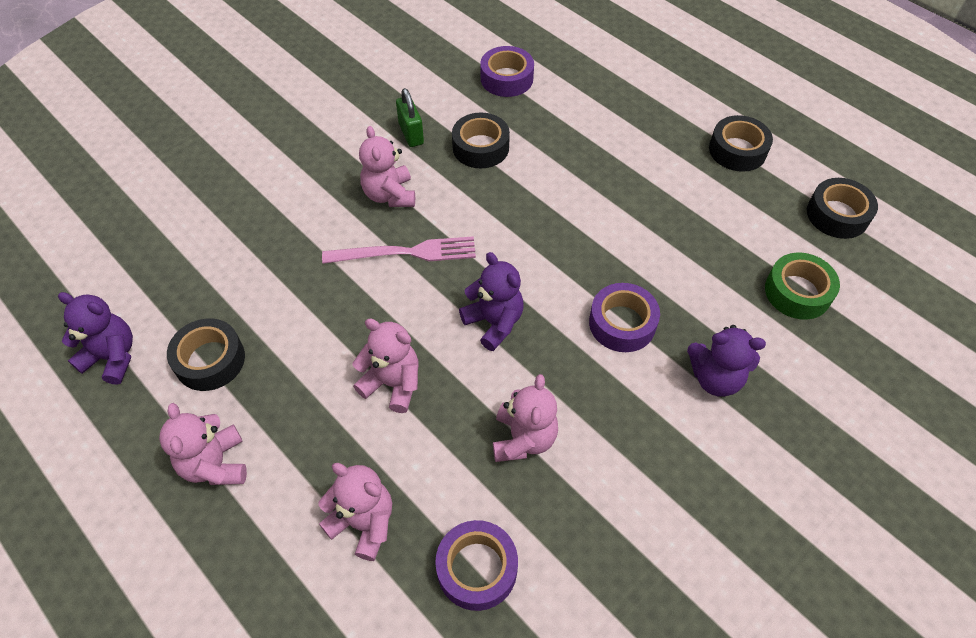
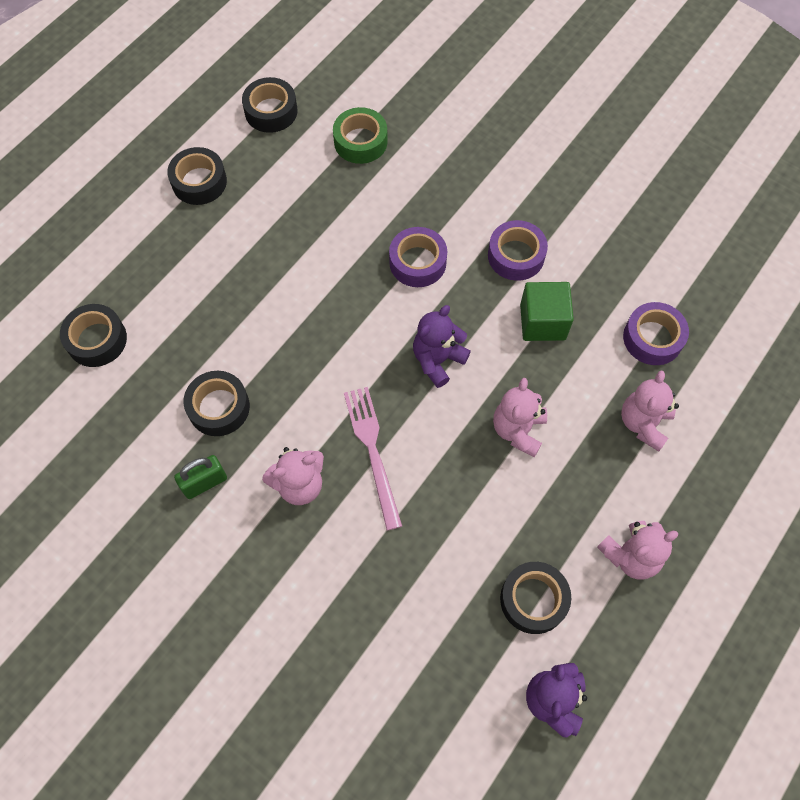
camera: 100 degrees left, 10 degrees up
(506, 79) = (105, 398): purple tape -> purple tape (516, 256)
(523, 439) = (542, 322): pink teddy bear -> green cube
(564, 75) = (97, 340): none -> black tape
(715, 378) = (455, 196): purple teddy bear -> none

